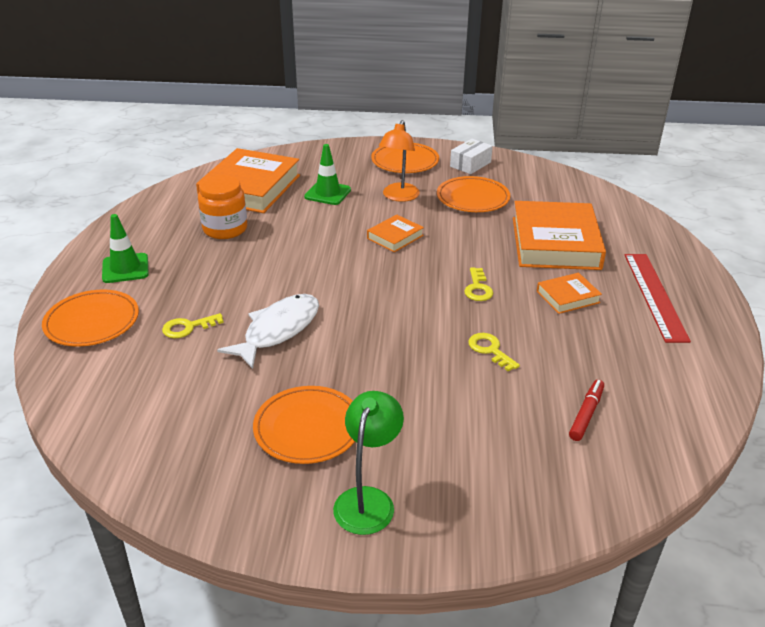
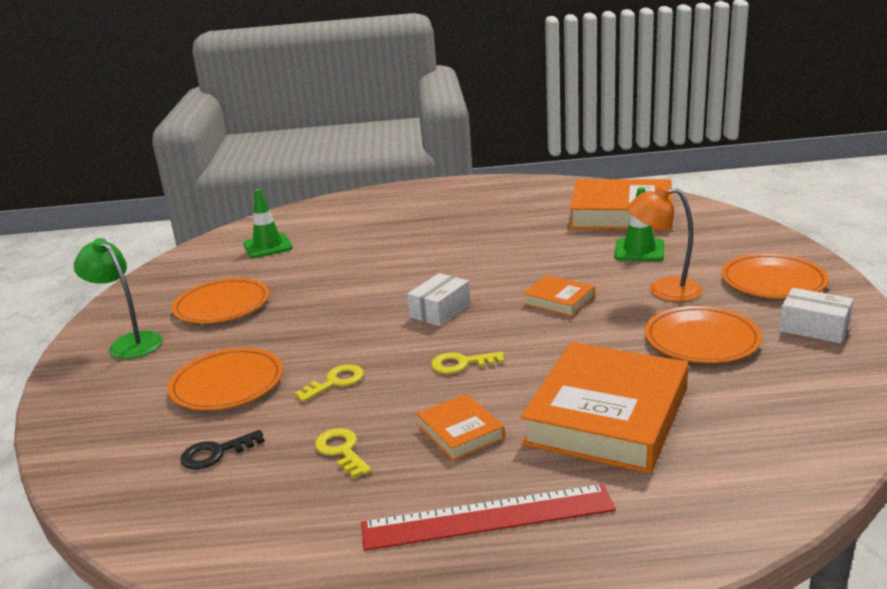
camera: 85 degrees right, 10 degrees down
(92, 322) = (362, 206): orange plate -> orange plate (227, 384)
(125, 268) = (442, 199): green traffic cone -> green traffic cone (268, 246)
(188, 327) = (359, 237): yellow key -> yellow key (342, 451)
(225, 229) = (528, 219): orange jar -> none
(278, 330) = (359, 271): white fish -> none
(368, 500) = (129, 342): green lamp -> green lamp turned 150 degrees counterclockwise
(387, 290) = (440, 311): none -> white box
(555, 243) = (607, 416): orange book -> orange book turned 60 degrees counterclockwise
(586, 414) = (216, 453): red marker -> black key

